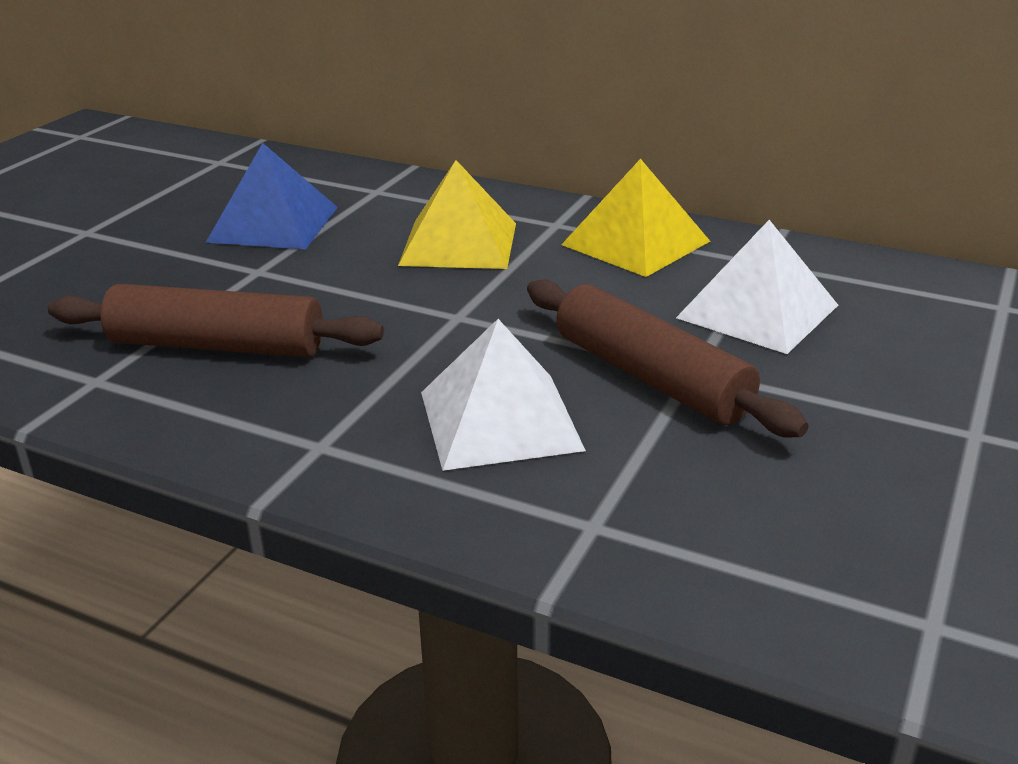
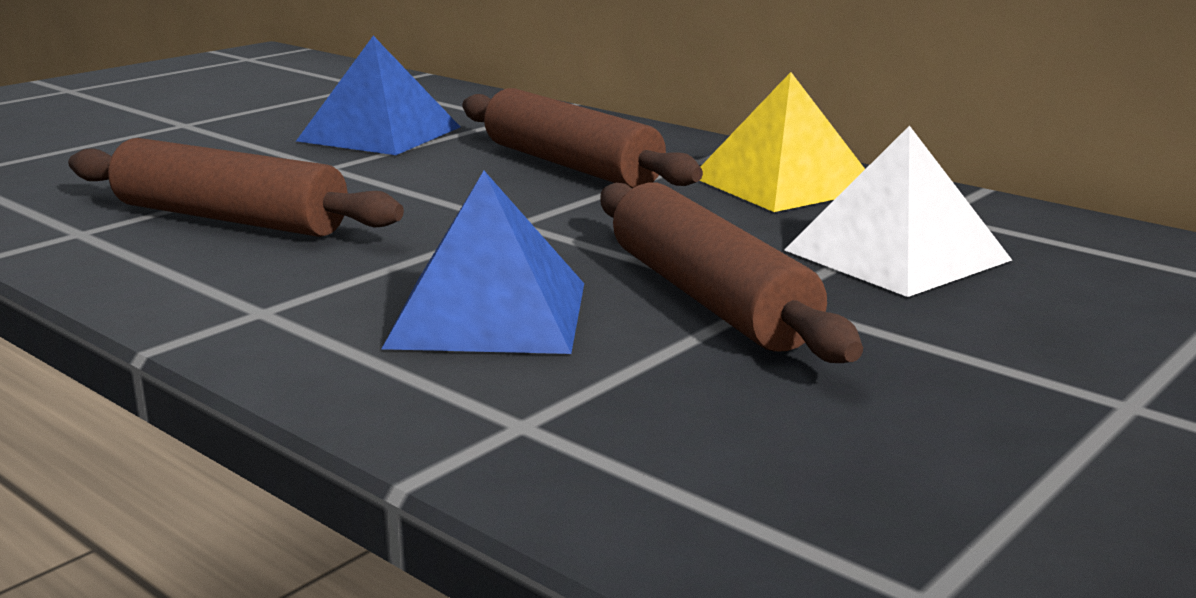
camera: 15 degrees right, 10 degrees down
(458, 243) = (570, 165): yellow pyramid -> brown rolling pin
(500, 420) = (489, 314): white pyramid -> blue pyramid

